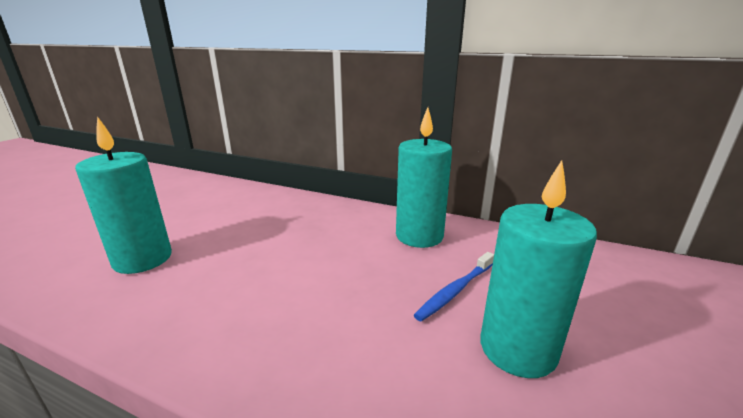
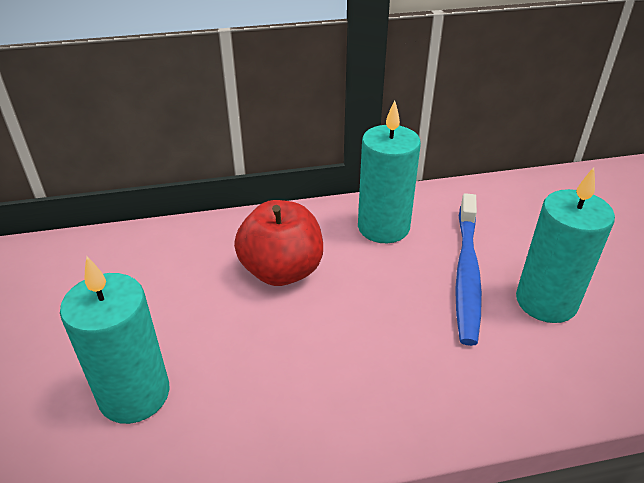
camera: 35 degrees left, 15 degrees up
(313, 234) = (282, 271): none -> red apple
(455, 291) = (466, 273): blue toothbrush -> blue toothbrush, size x1.65

